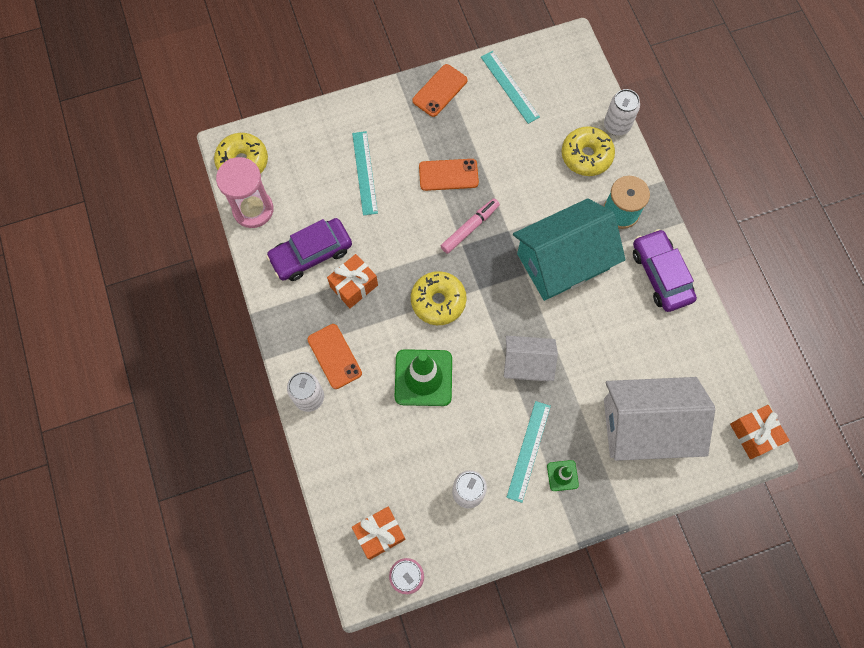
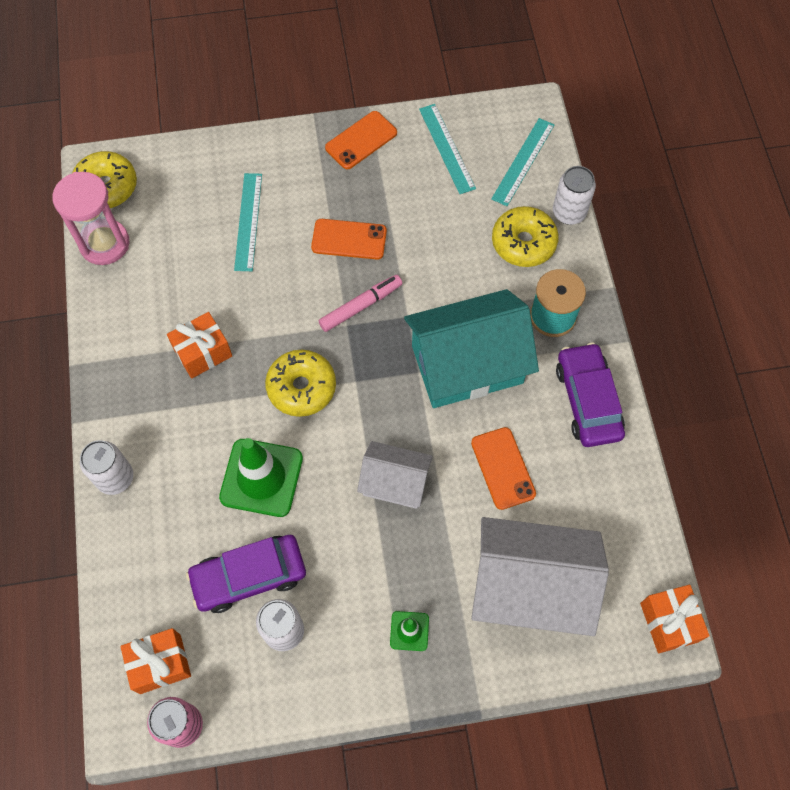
camera: 10 degrees right, 5 degrees down
(311, 253) = (160, 306): purple car -> purple car (249, 576)
(334, 356) = (158, 433): orange phone -> orange phone (503, 468)
(528, 451) = (372, 592): turquoise ruler -> turquoise ruler (523, 161)

